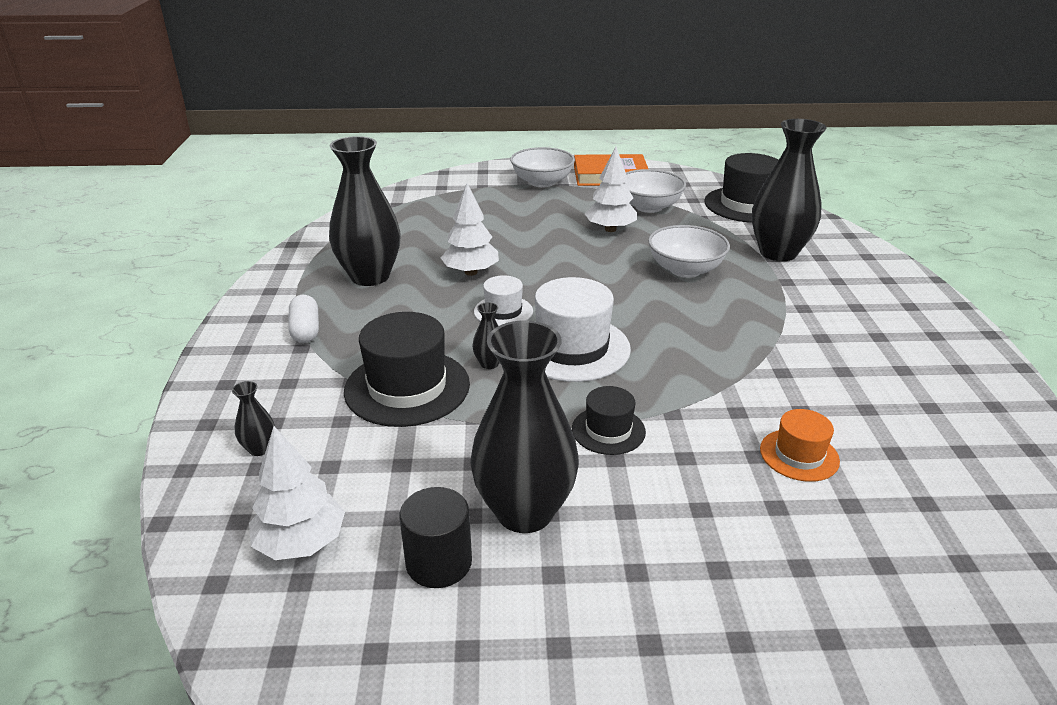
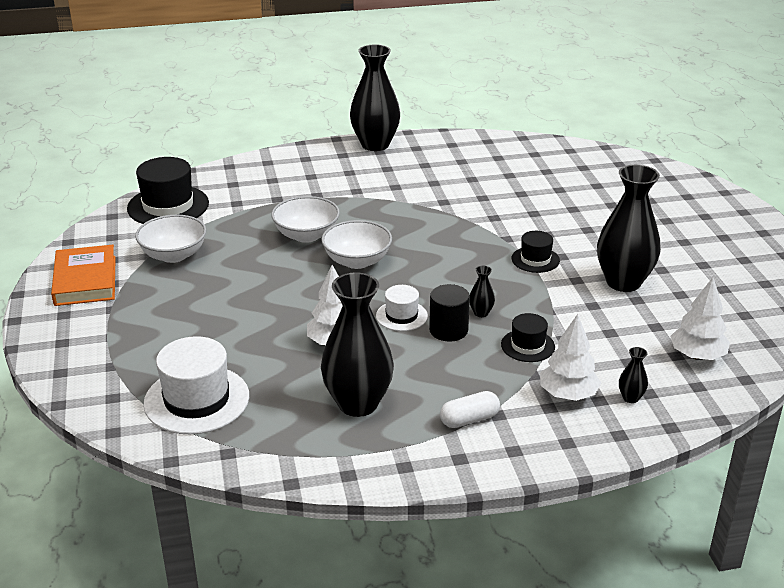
camera: 100 degrees left, 0 degrees up
(407, 387) = (528, 346): black hat -> black hat, size x0.55
(439, 562) = (678, 305): black cylinder -> black cylinder (448, 330)
(542, 182) = (102, 324): white bowl -> white bowl (357, 261)
(572, 348) = (445, 279): white hat -> white hat (197, 400)
(610, 229) = (229, 273): white tree -> white tree (568, 395)
(778, 253) = (267, 196): black vase -> black vase (375, 144)
(799, 455) = (526, 200): orange hat -> none

